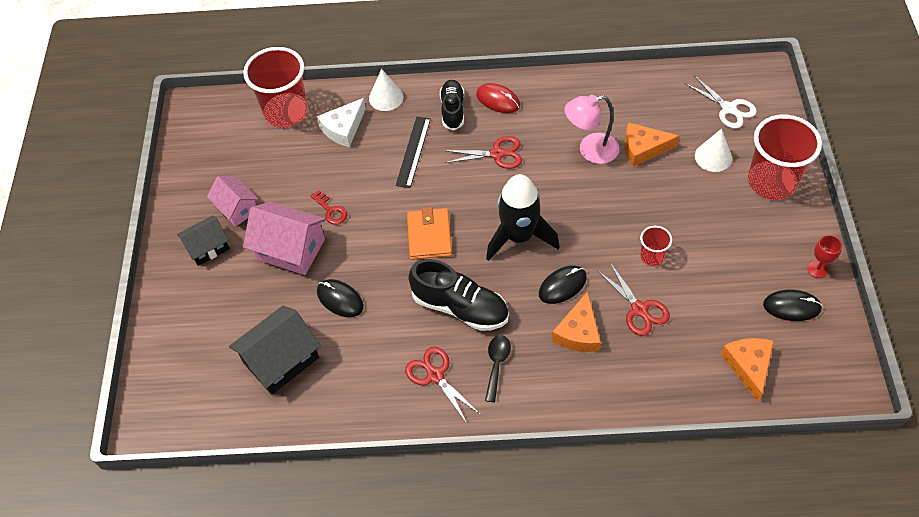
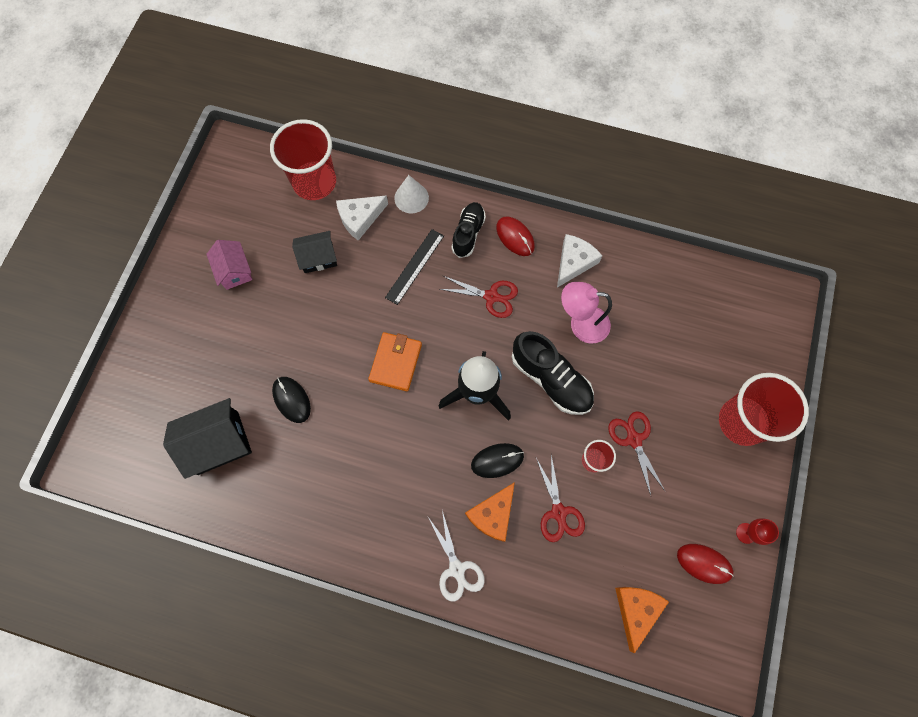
camera: 15 degrees right, 15 degrees up
(207, 247) = (195, 302): black house -> black house (318, 257)
(290, 249) = (266, 331): pink house -> none
(331, 210) = (317, 303): red key -> none
(435, 375) = (347, 510): red scissors -> red scissors (634, 439)
(460, 307) = (395, 448): black shoe -> black shoe (551, 379)
(497, 364) = (406, 519): black spoon -> none
(561, 104) = (574, 262): none -> white cheese
(643, 148) = (632, 340): orange cheese -> none
(713, 157) = (696, 373): white cone -> none
(728, 108) = (734, 324): white scissors -> white scissors (457, 569)
(791, 306) = (704, 563): black mouse -> red mouse

